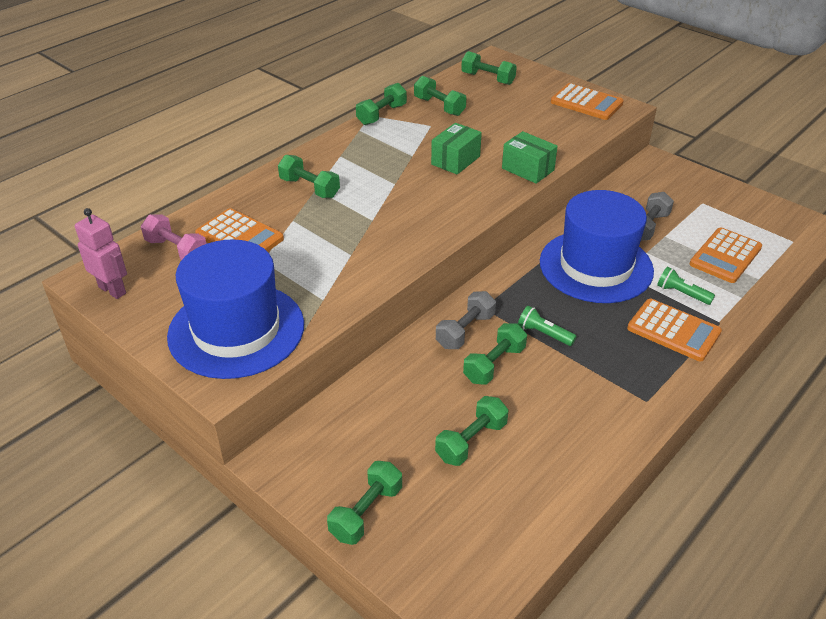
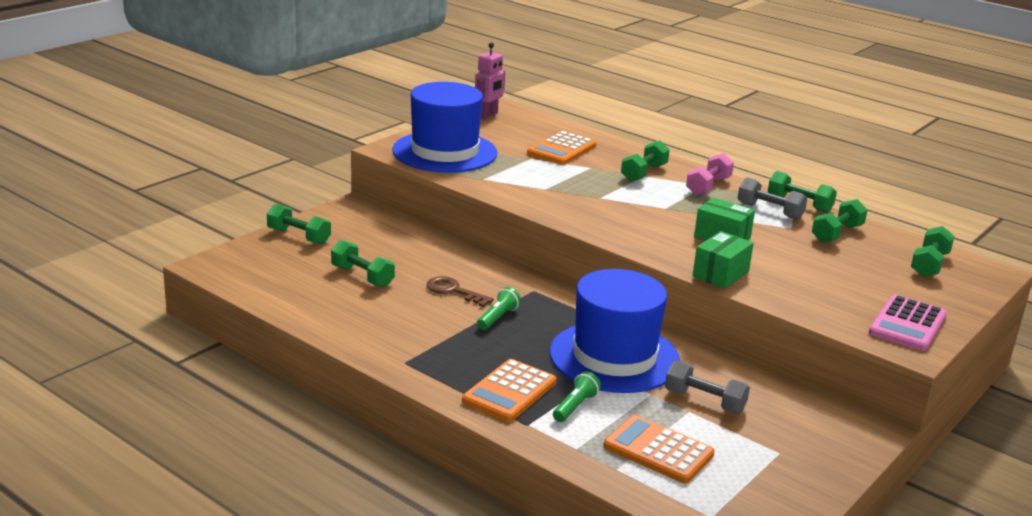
camera: 85 degrees right, 15 degrees down
(177, 250) = (539, 130): pink dumbbell -> pink dumbbell (708, 186)
(465, 331) = (498, 280): grey dumbbell -> grey dumbbell (770, 211)
(494, 364) = (453, 291): green dumbbell -> brown key
(586, 103) = (907, 324): orange calculator -> pink calculator

